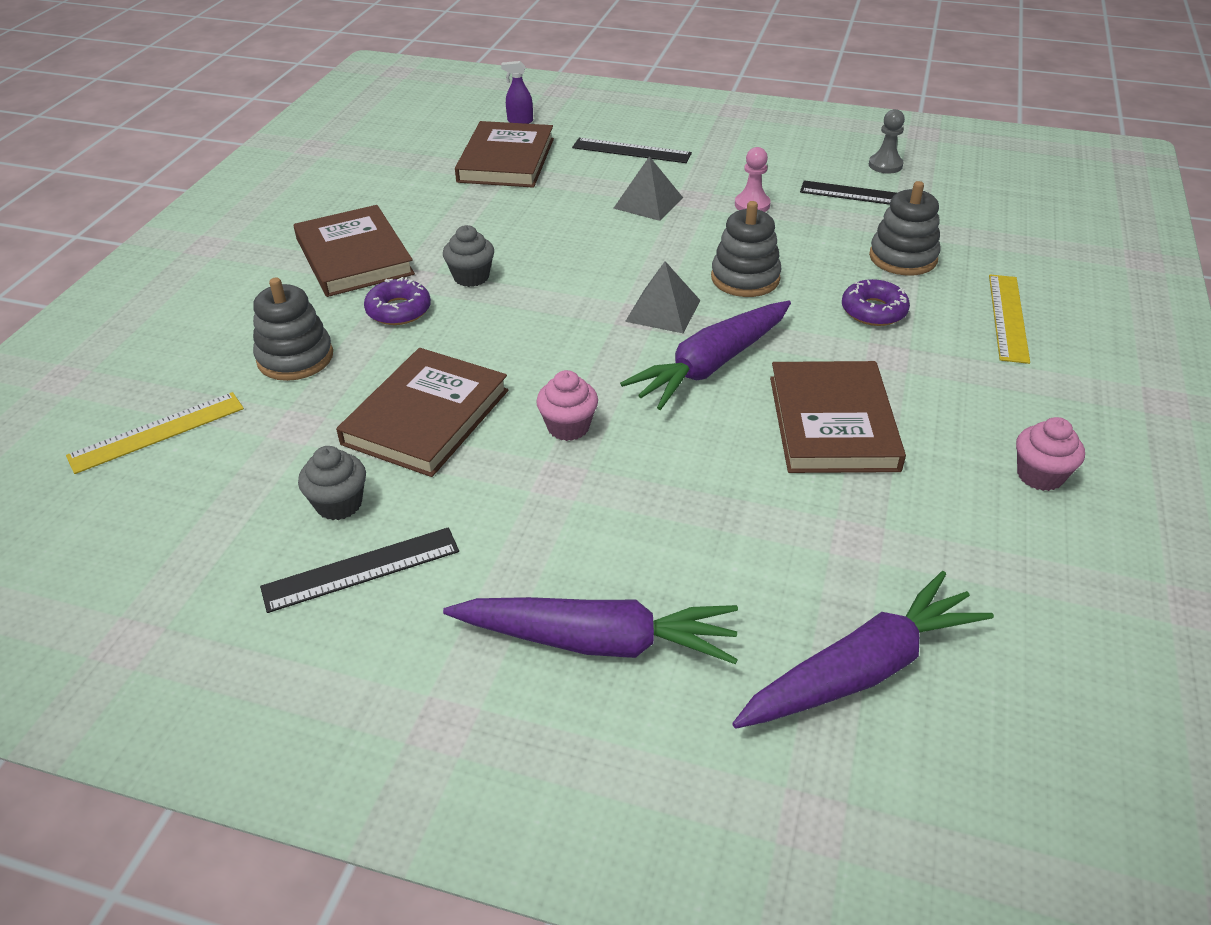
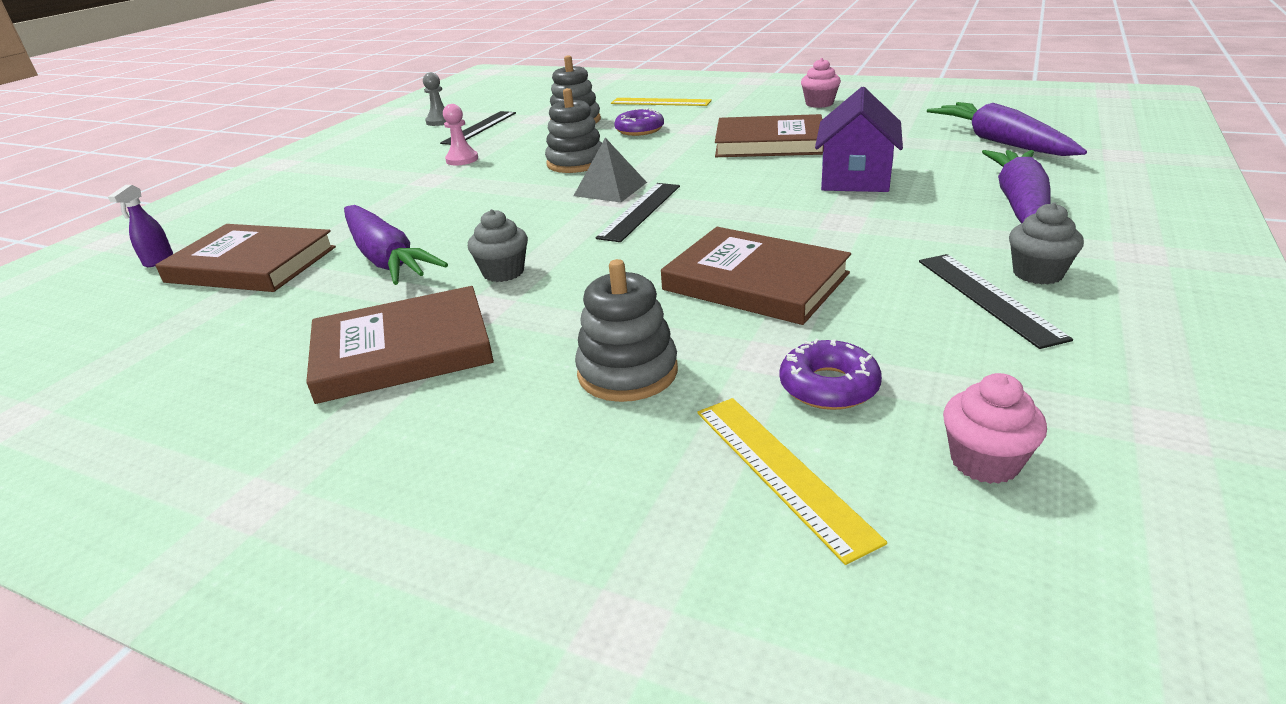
camera: 80 degrees left, 10 degrees down
(339, 504) = (899, 317): grey cupcake -> grey cupcake (1037, 273)
(398, 310) = (550, 310): purple donut -> purple donut (828, 386)
(568, 427) = (772, 220): pink cupcake -> pink cupcake (984, 462)
(631, 150) = (308, 203): black ruler -> black ruler (640, 211)
(648, 202) = (421, 195): grey pyramid -> none
(698, 497) = (855, 178): none -> purple house
(711, 365) = (694, 173): purple carrot -> purple carrot (386, 258)

